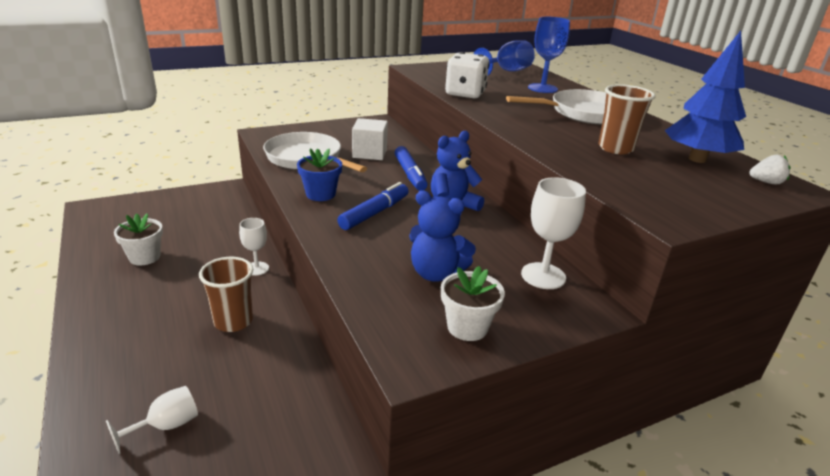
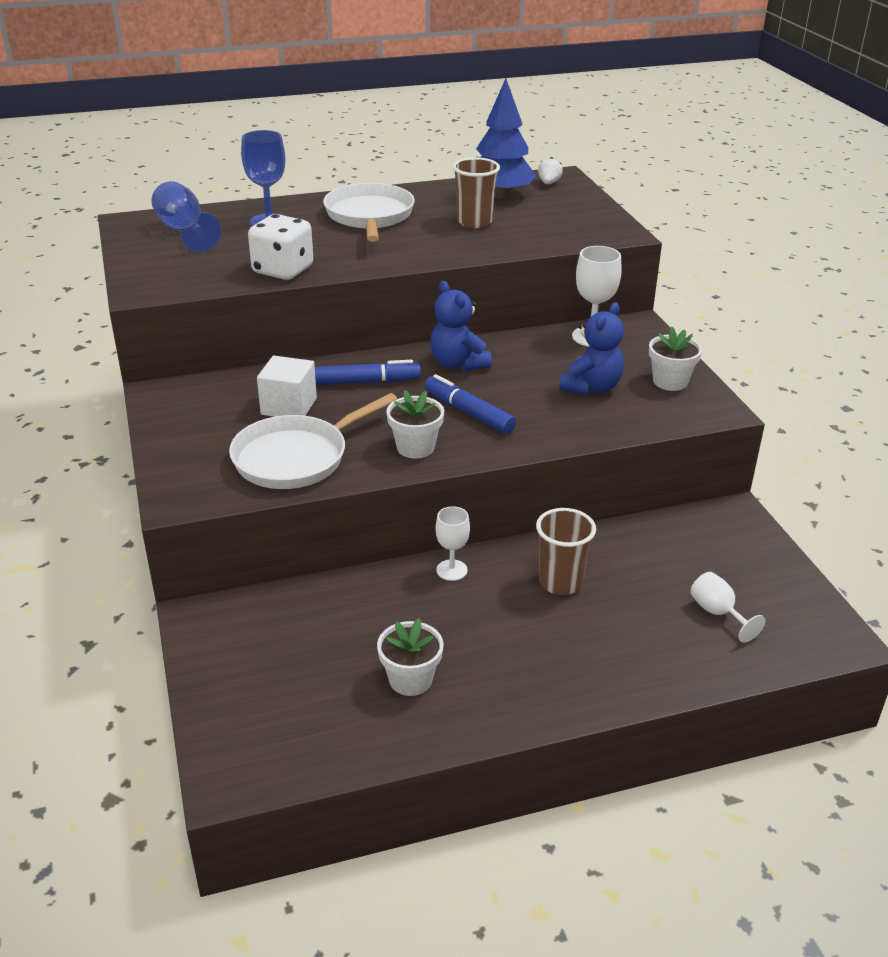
camera: 80 degrees left, 5 degrees up
(320, 194) = (415, 447): blue flower pot -> white flower pot

